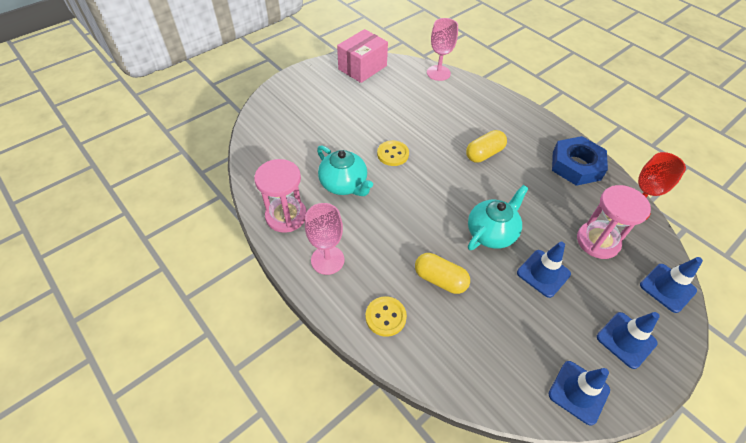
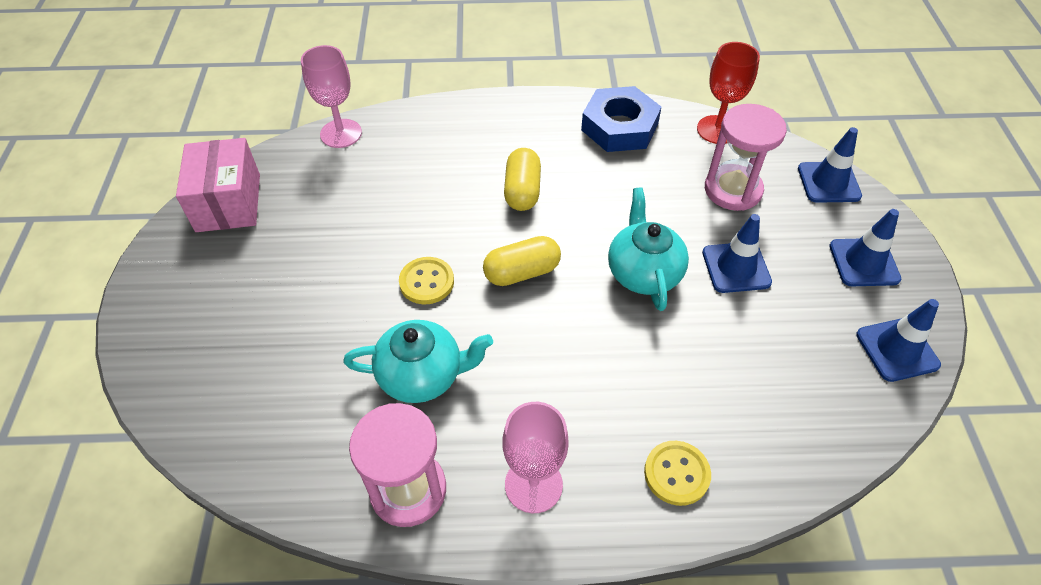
camera: 50 degrees left, 0 degrees up
(440, 279) = (667, 373): yellow capsule -> yellow capsule (522, 272)

